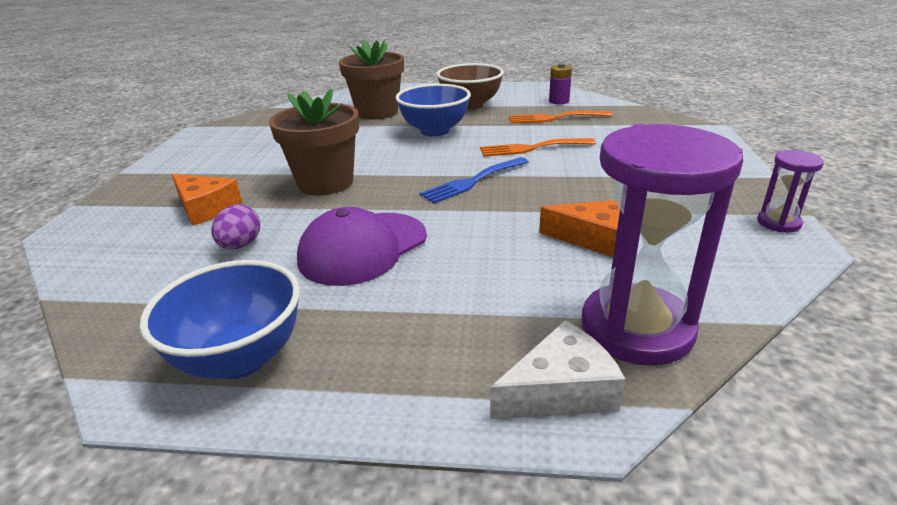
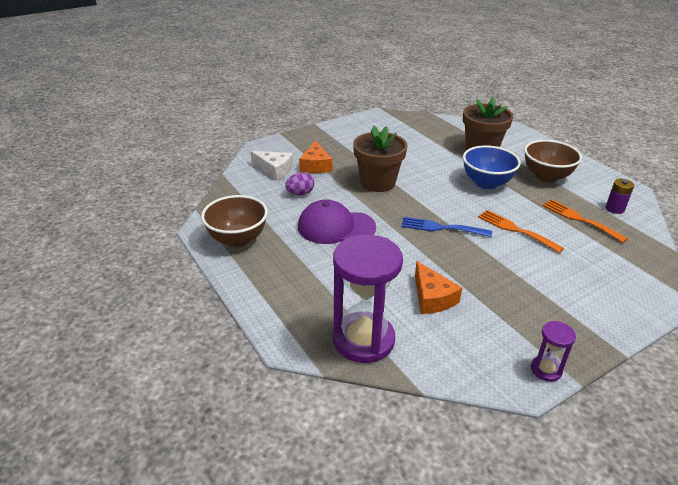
camera: 50 degrees right, 5 degrees up
(240, 358) = (237, 239): blue bowl -> brown bowl
(561, 390) = (297, 331): white cheese -> white cheese (274, 170)

